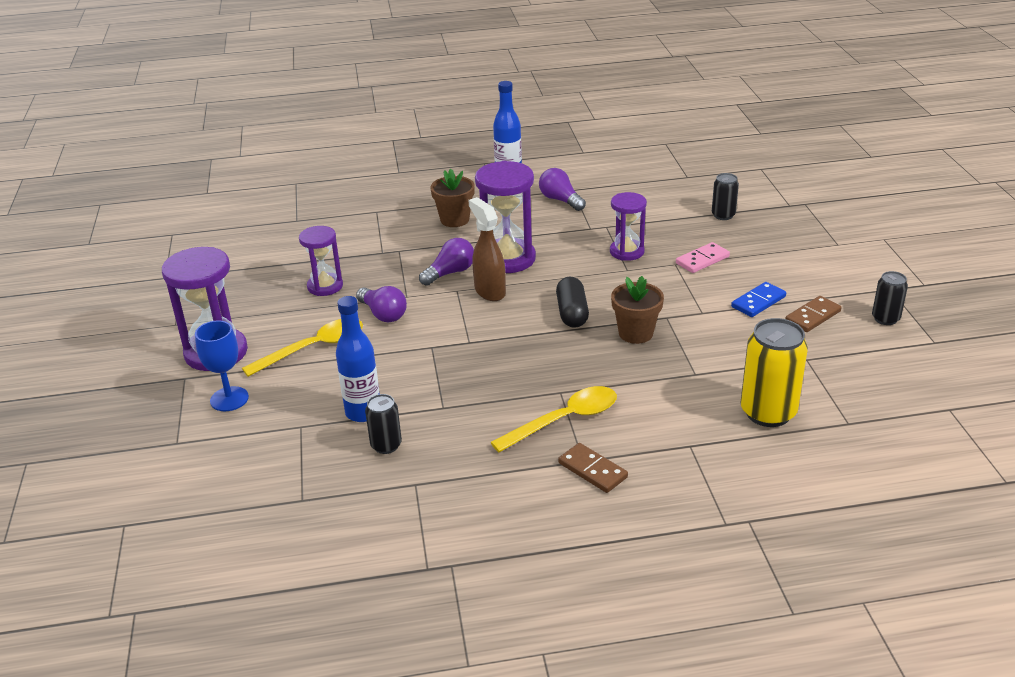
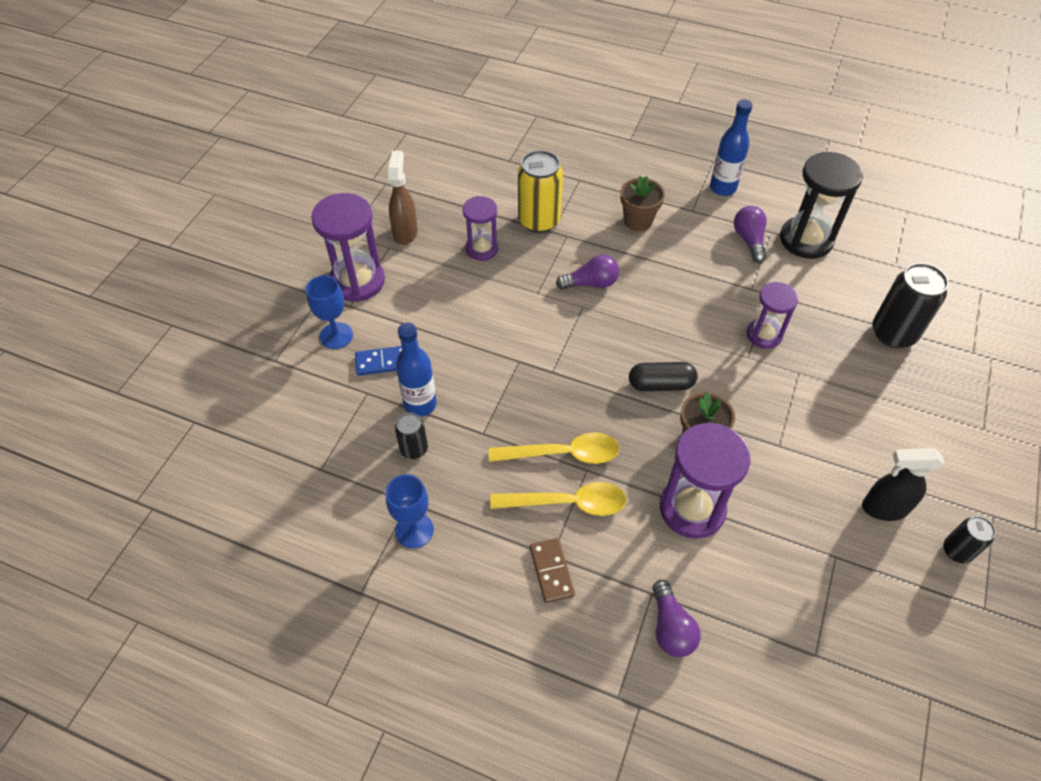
camera: 30 degrees right, 20 degrees up
(314, 348) = (429, 314): yellow spoon -> yellow spoon (563, 454)
(383, 314) = (505, 304): purple light bulb -> purple light bulb (671, 627)
(439, 500) = (414, 530): none -> blue goblet
(489, 291) = (608, 322): brown spray bottle -> brown spray bottle (405, 232)
(507, 259) = (650, 290): purple hourglass -> purple hourglass (692, 509)
(572, 313) = (660, 384): black capsule -> black capsule turned 60 degrees clockwise
(605, 185) = (806, 240): none -> black hourglass
(702, 260) = (828, 381): pink domino -> none
(723, 215) = (893, 333): black can -> black can, size x1.81
(758, 302) = (843, 461): blue domino -> blue domino (383, 362)
(768, 412) = (749, 598): yellow can -> yellow can (539, 221)
(813, 316) = (883, 508): brown domino -> black spray bottle

